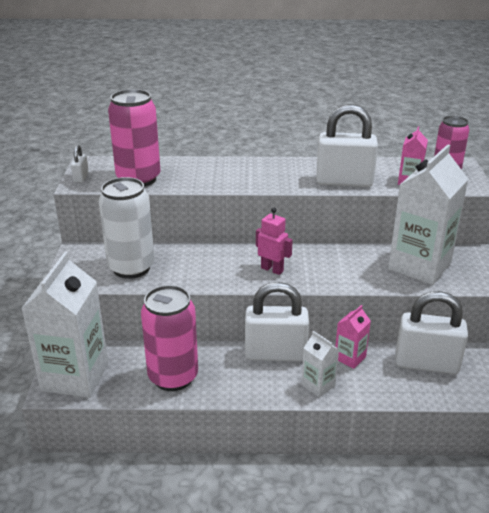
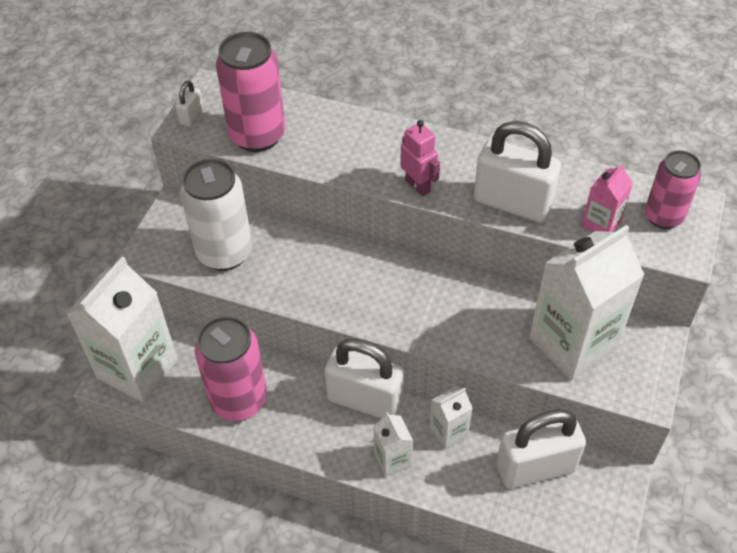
camera: 20 degrees right, 20 degrees up
(272, 269) = (386, 299): pink robot -> pink robot (418, 186)
(350, 358) = (448, 431): pink carton -> white carton
(426, 364) = (535, 468): white padlock -> white padlock turned 45 degrees counterclockwise

